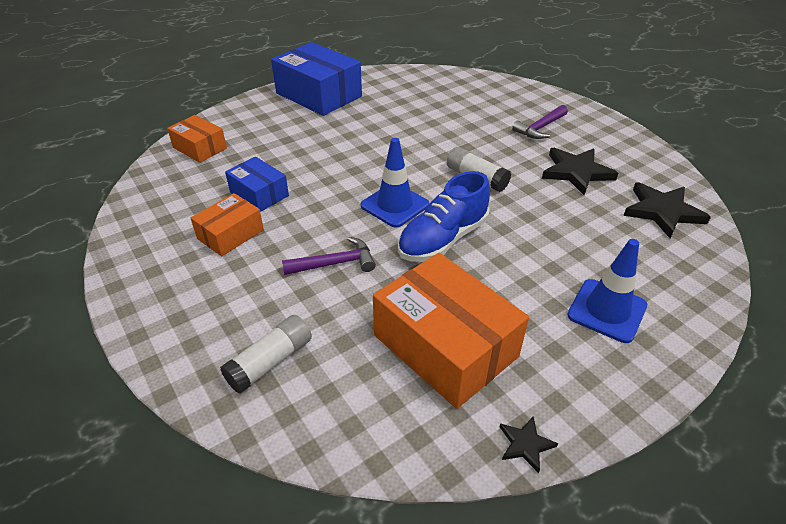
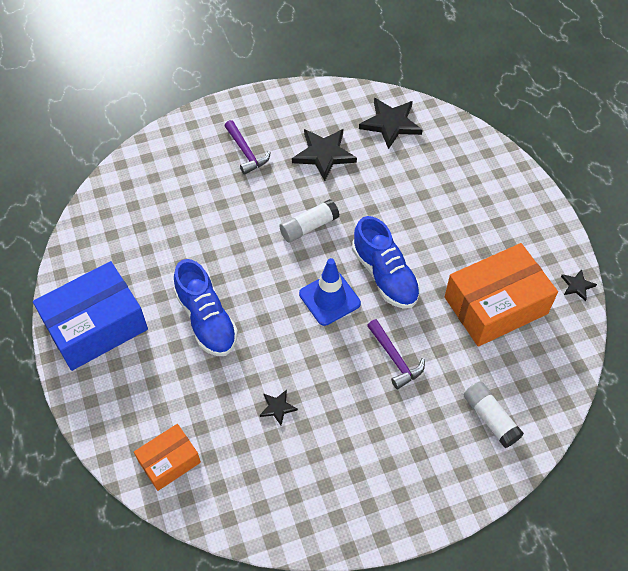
camera: 75 degrees left, 15 degrees up
(230, 234) = (334, 437): orange box -> none
(259, 194) = (277, 408): blue box -> black star
(335, 263) = (395, 359): purple hammer -> purple hammer turned 150 degrees clockwise
(342, 141) = (206, 320): none -> blue shoe
(607, 310) = (482, 202): blue traffic cone -> none

